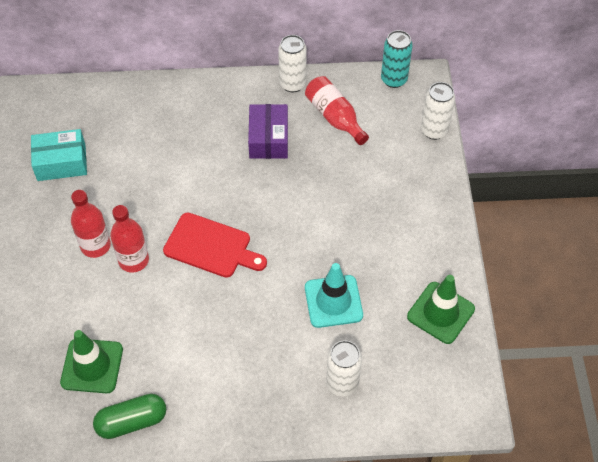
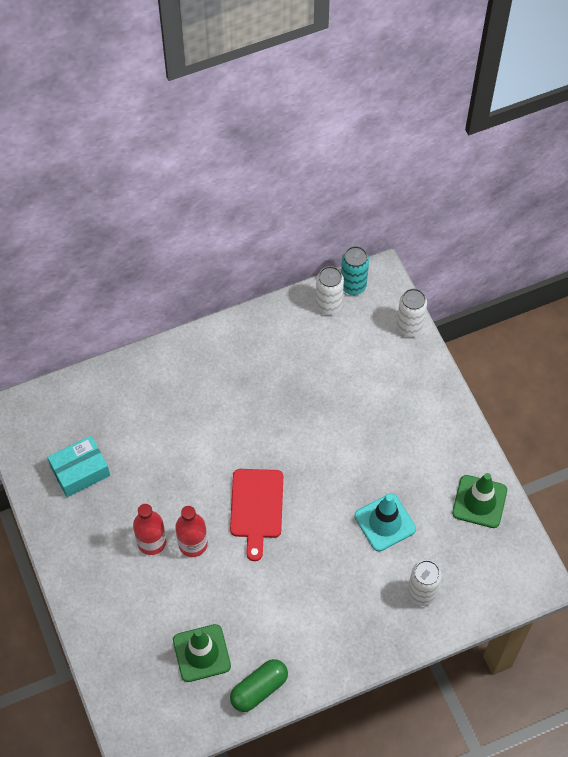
camera: 20 degrees left, 5 degrees up
(211, 246) = (256, 507): red cutting board -> red cutting board turned 90 degrees clockwise
(268, 139) = (263, 384): purple box -> none
(292, 84) = (261, 320): white can -> white can (328, 306)
(334, 117) = (314, 342): red bottle -> none

